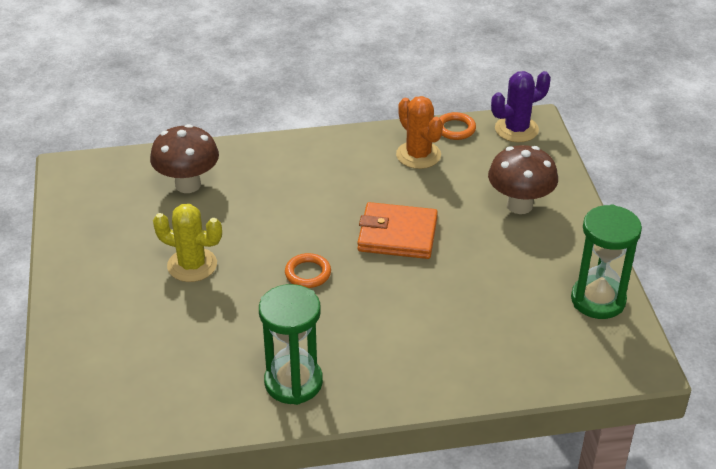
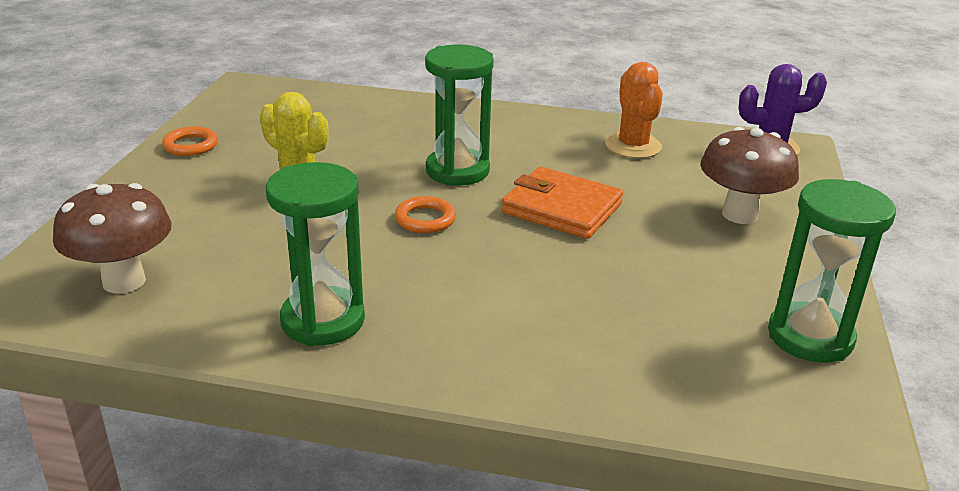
camera: 20 degrees right, 10 degrees down
(188, 185) = (352, 119): brown mushroom -> brown mushroom (124, 281)
(303, 218) = (457, 171): none -> green hourglass
(455, 129) = (692, 133): orange ring -> orange ring (191, 145)

